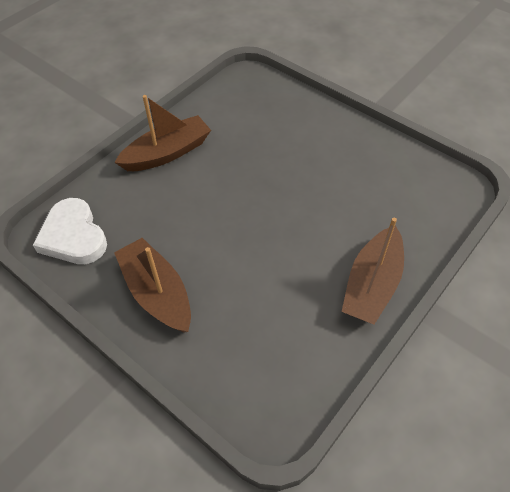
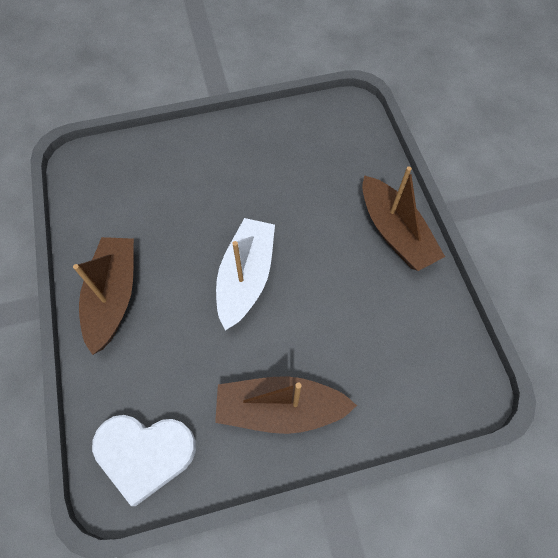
camera: 55 degrees left, 10 degrees up
(242, 212) = (246, 277): none -> white boat

